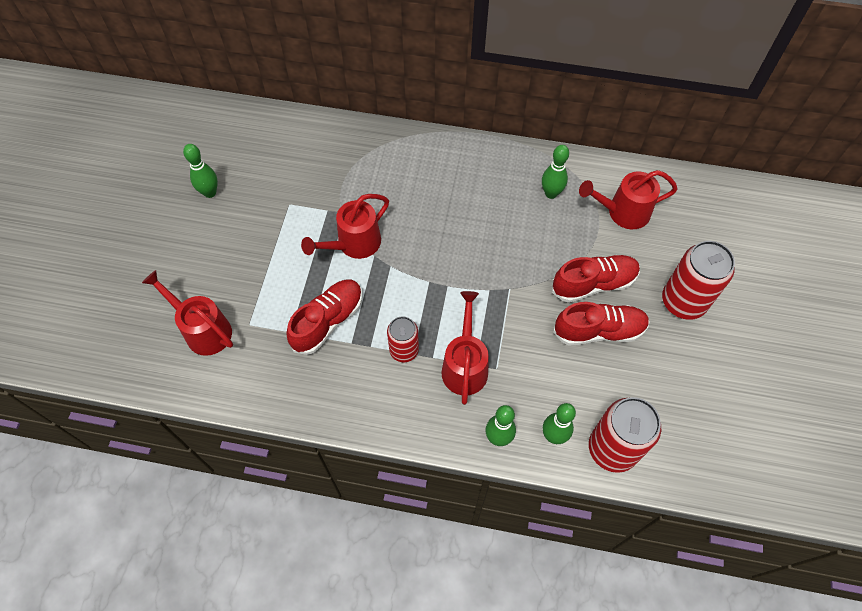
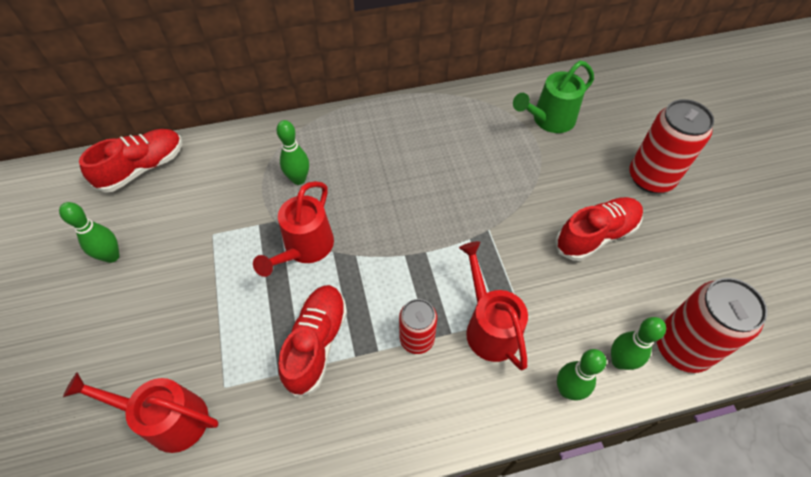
camera: 25 degrees left, 5 degrees down
(551, 193) = (475, 127): green bowling pin -> green bowling pin (299, 179)
(593, 284) = (563, 193): red shoe -> red shoe (143, 168)
(622, 212) = (548, 120): red watering can -> green watering can

